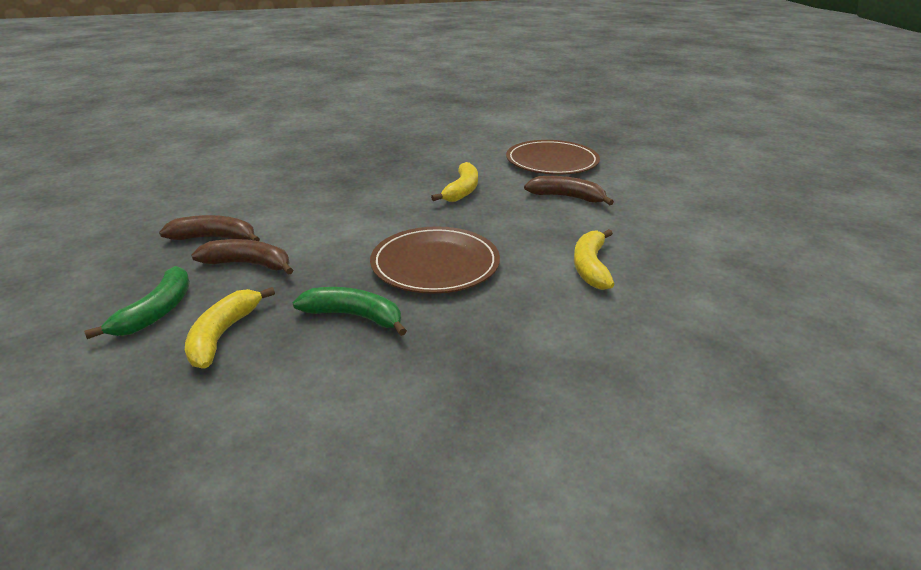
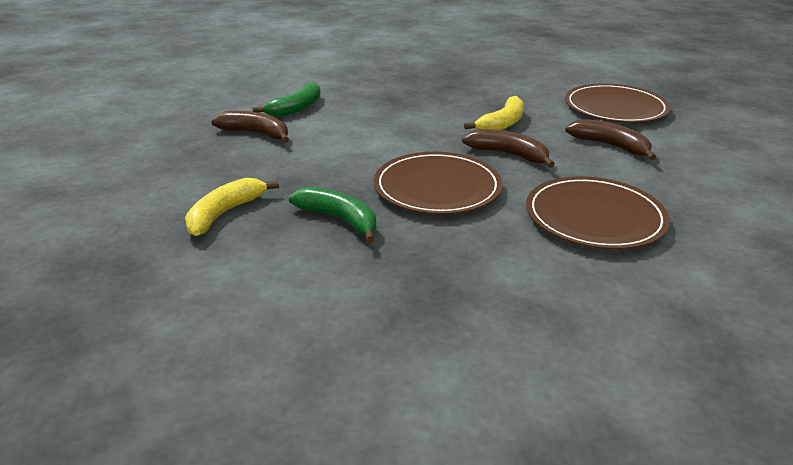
camera: 20 degrees right, 0 degrees up
(157, 311) = (183, 185): green banana -> green banana (296, 108)
(249, 264) = (273, 160): brown banana -> brown banana (509, 154)
(590, 267) = (594, 217): yellow banana -> brown plate

